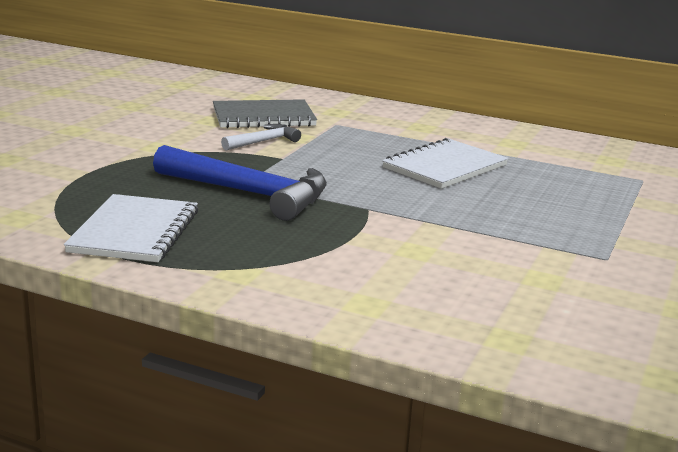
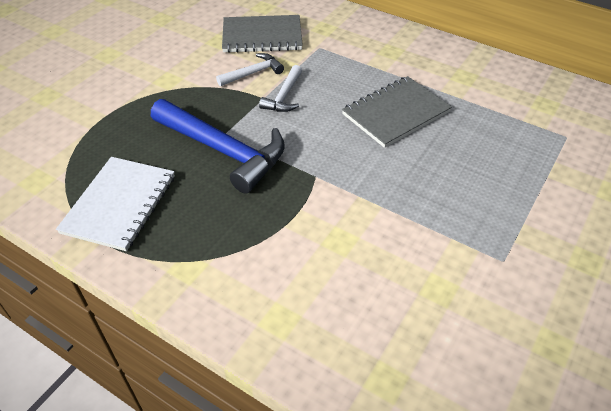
camera: 10 degrees right, 25 degrees up
(308, 157) = (284, 96): none -> white hammer
(445, 167) = (396, 113): white notebook -> grey notebook

